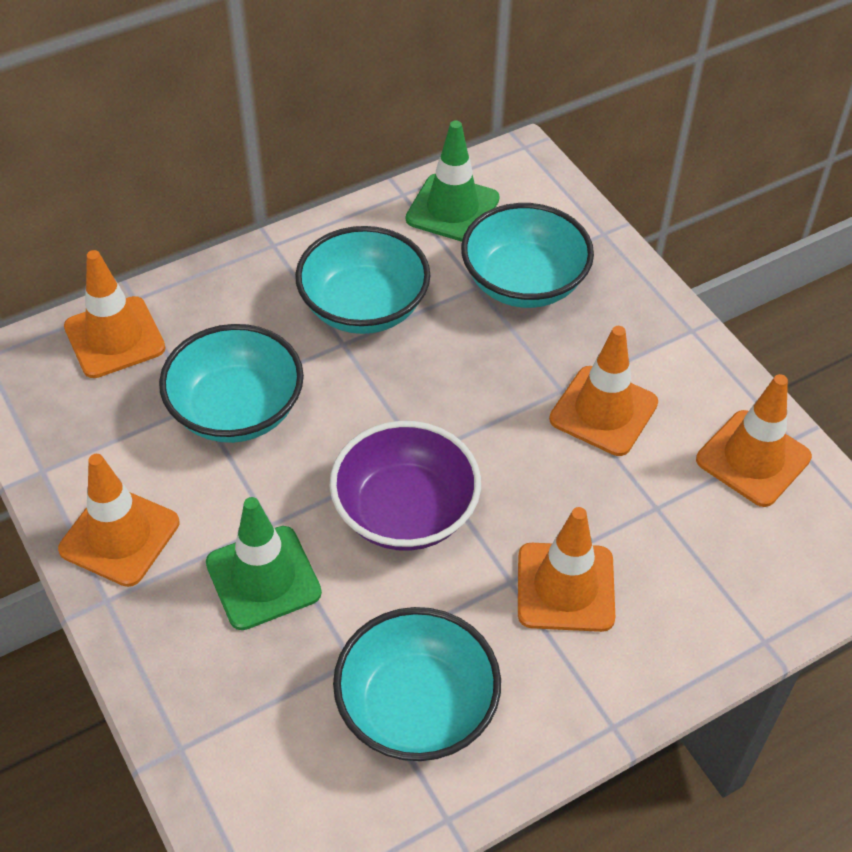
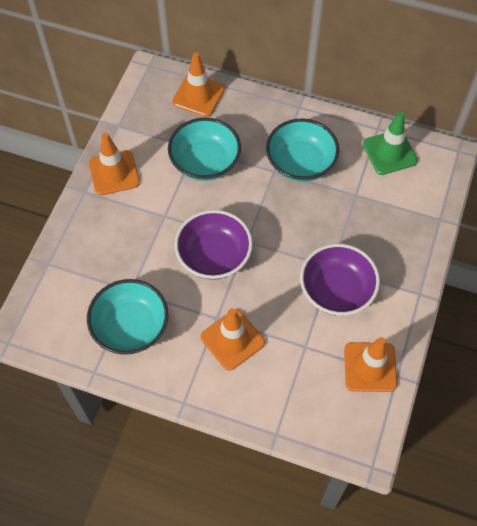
camera: 50 degrees right, 10 degrees up
(263, 578) = (139, 232): green traffic cone -> none
(524, 282) = (376, 210): turquoise bowl -> none
(603, 411) = (336, 291): orange traffic cone -> purple bowl

